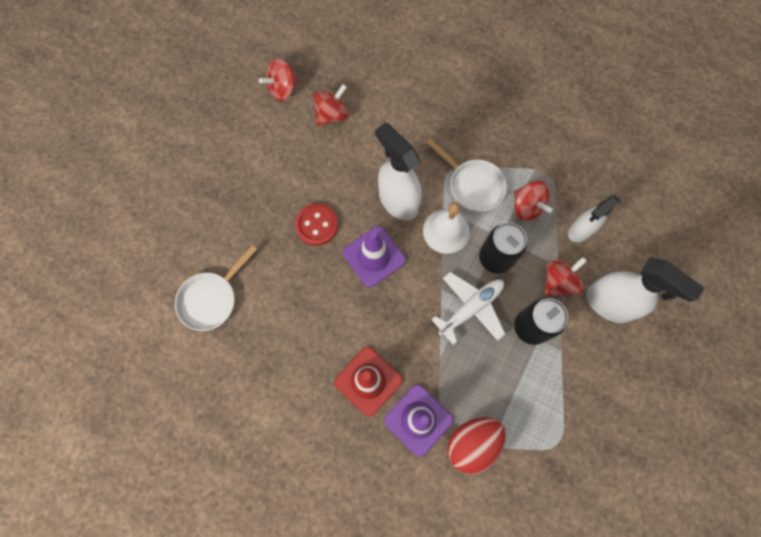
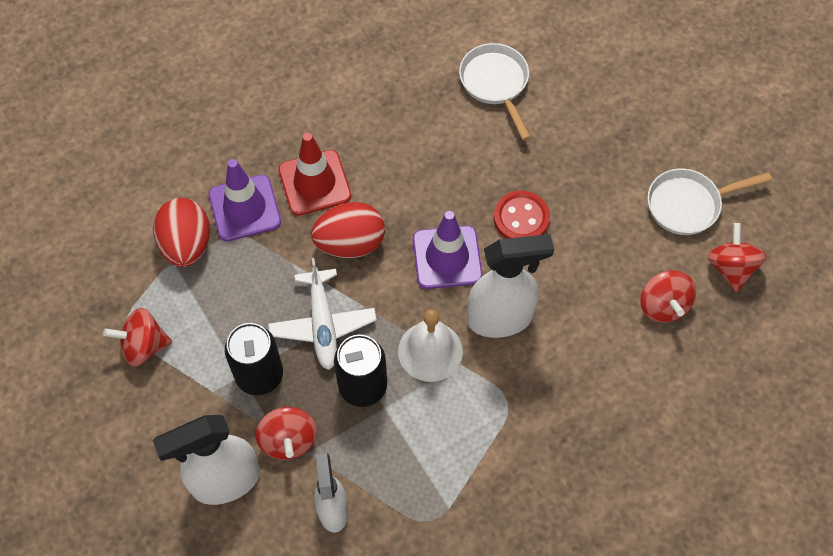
camera: 120 degrees right, 10 degrees down
(401, 326) = (350, 243): none -> red egg
(472, 185) = (471, 416): white pan -> white pan (688, 204)
(527, 207) = (403, 464): red spinning top -> red spinning top (143, 346)

